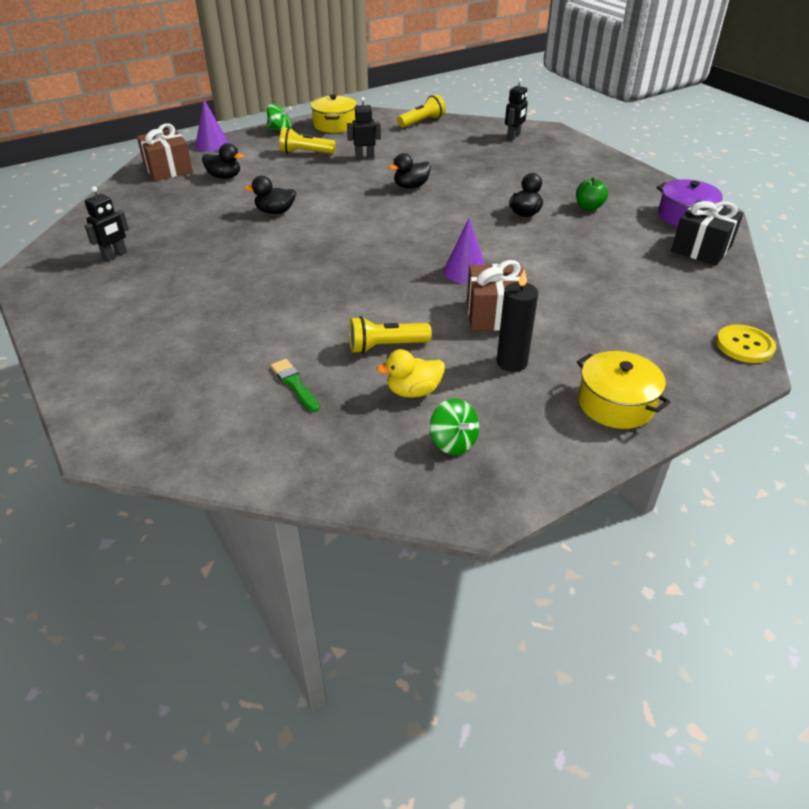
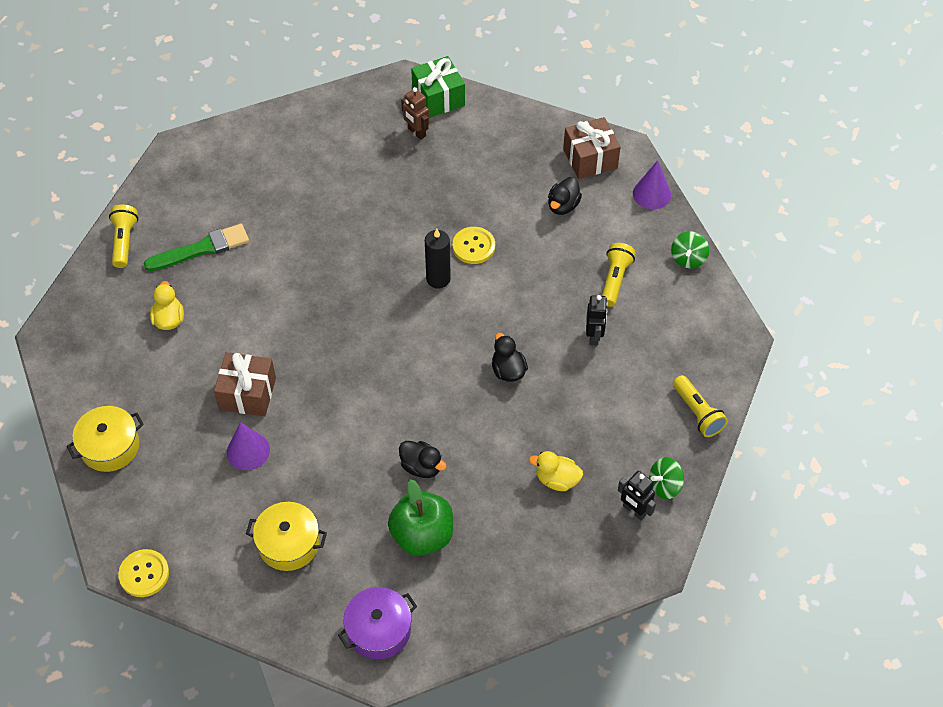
camera: 100 degrees right, 15 degrees up
(64, 248) = (438, 98): none -> green gift
(115, 255) = (416, 132): black robot -> brown robot
(275, 212) = (473, 246): black duck -> yellow button
(294, 384) = (202, 248): green brush -> green brush, size x1.70
(335, 125) = (698, 315): yellow pot -> yellow pot (289, 543)
(386, 346) = (228, 309): yellow flashlight -> yellow flashlight (124, 241)
(453, 442) = (109, 334): green spinning top -> green spinning top (664, 485)
(465, 271) = (321, 386): purple cone -> purple cone (248, 451)
(504, 162) = (557, 479): none -> yellow duck
(511, 362) = (181, 390): black candle -> black candle (438, 279)
(589, 207) = (422, 535): green apple -> green apple, size x1.79
(701, 248) = (307, 614): black gift -> none

